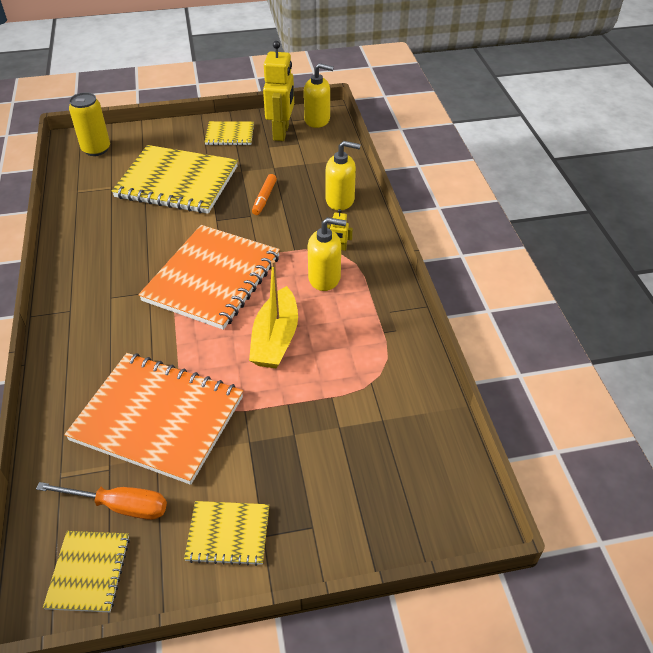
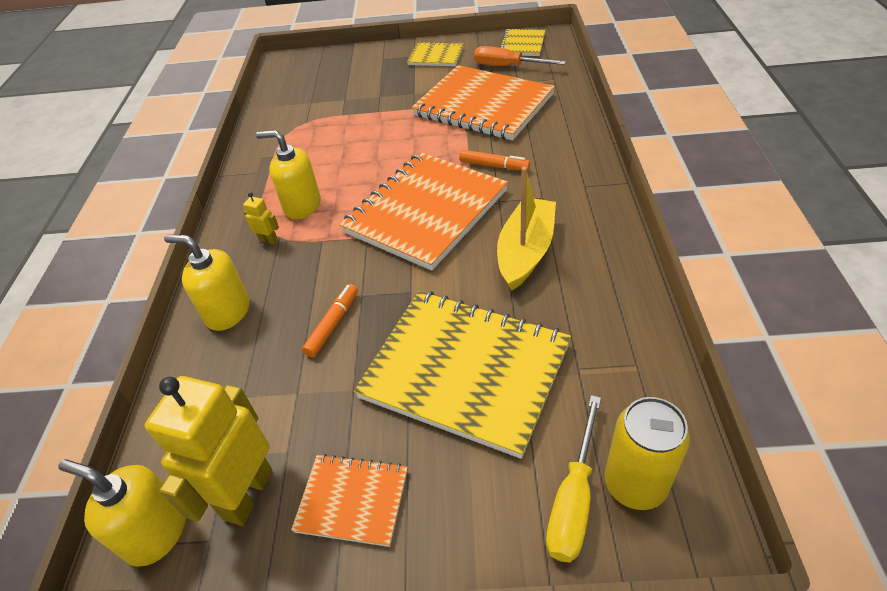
camera: 165 degrees left, 0 degrees up
(126, 143) = (573, 499): none -> yellow screwdriver
(151, 329) = (494, 166): none -> orange marker
(230, 135) = (352, 500): yellow notebook -> orange notebook
(275, 339) = (373, 154): yellow boat -> yellow boat (526, 252)

